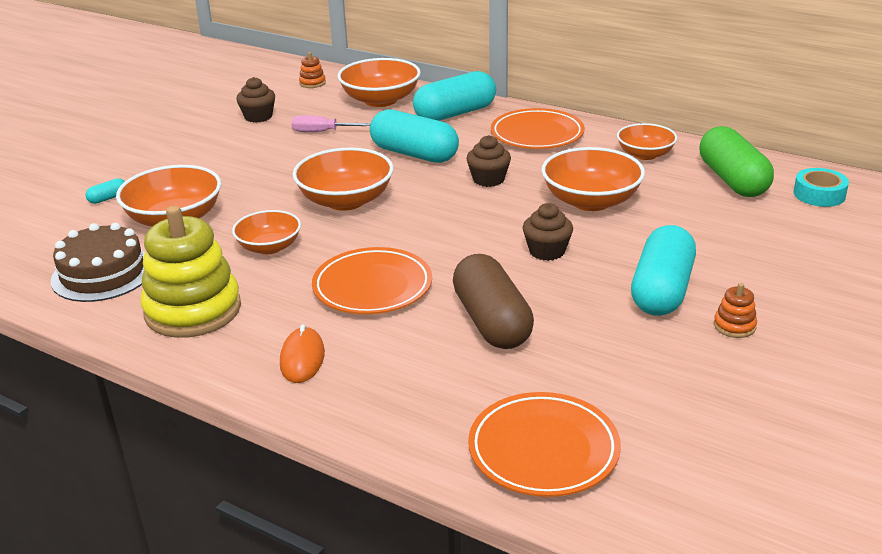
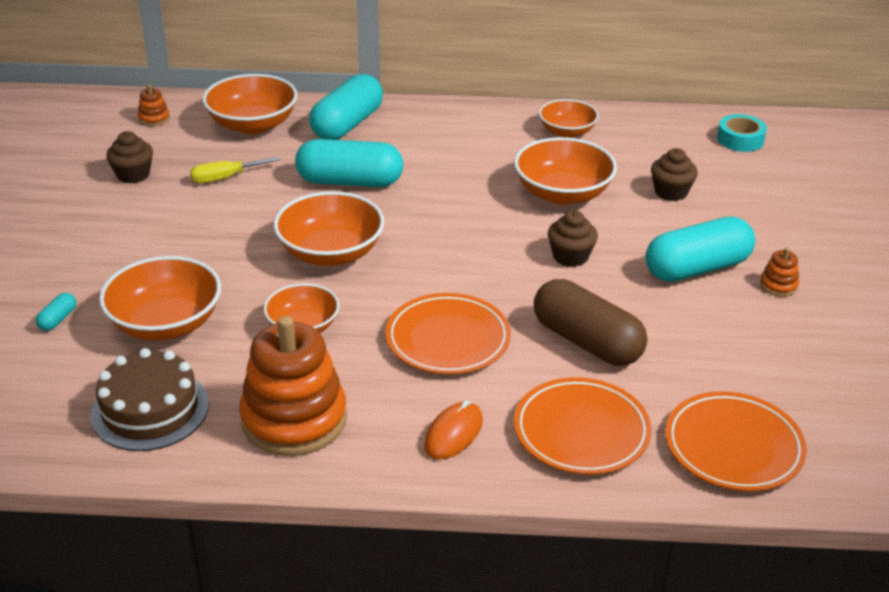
camera: 30 degrees left, 5 degrees up
(193, 310) = (294, 419): yellow stacking toy -> orange stacking toy
(302, 358) = (453, 433): orange mouse -> orange mouse turned 60 degrees clockwise
(321, 132) = (225, 178): pink screwdriver -> yellow screwdriver
(488, 179) = (449, 193): brown cupcake -> brown cupcake (671, 192)
(537, 134) = (450, 131): orange plate -> orange plate (581, 431)
(662, 290) = (697, 268): turquoise capsule -> turquoise capsule turned 75 degrees clockwise
(732, 180) = (662, 142): green capsule -> none

